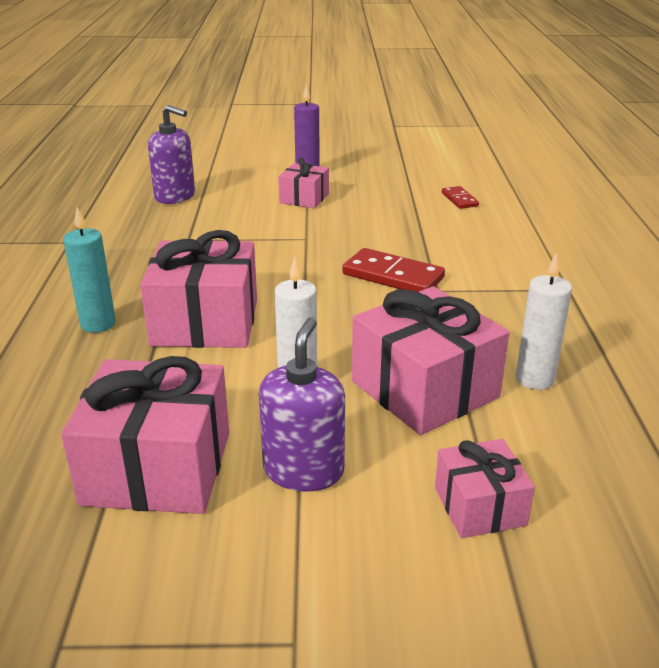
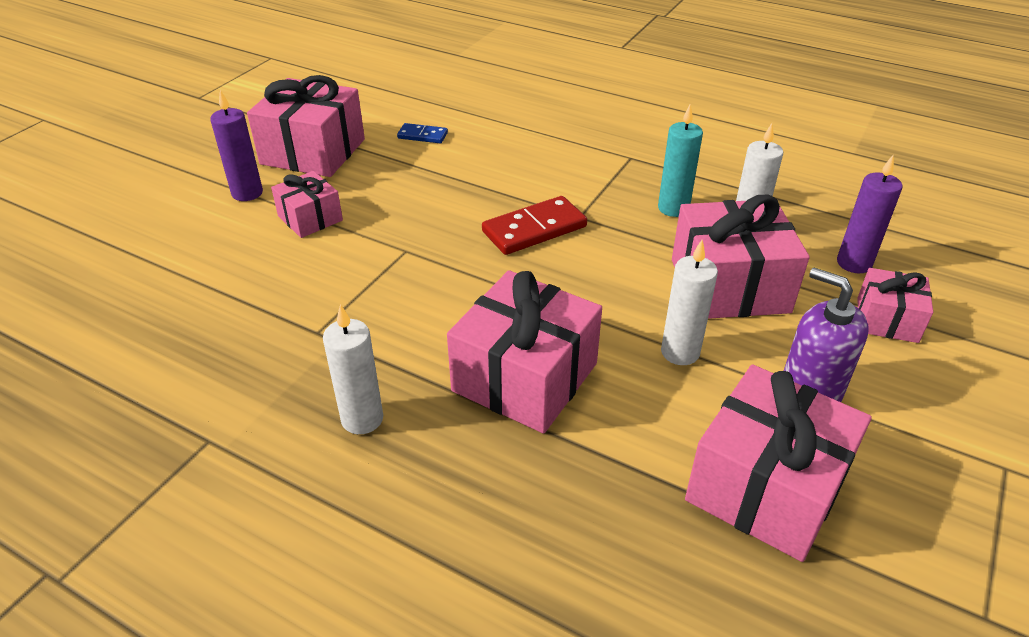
camera: 60 degrees left, 10 degrees up
(98, 324) = (461, 464): turquoise candle -> turquoise candle (673, 208)
(118, 278) = (362, 419): none -> white candle
(175, 196) = (183, 308): purple soap dispenser -> none
(382, 174) = (313, 151): none -> pink gift
(459, 199) = (422, 136): red domino -> blue domino
(562, 463) = (854, 263): none -> purple candle

